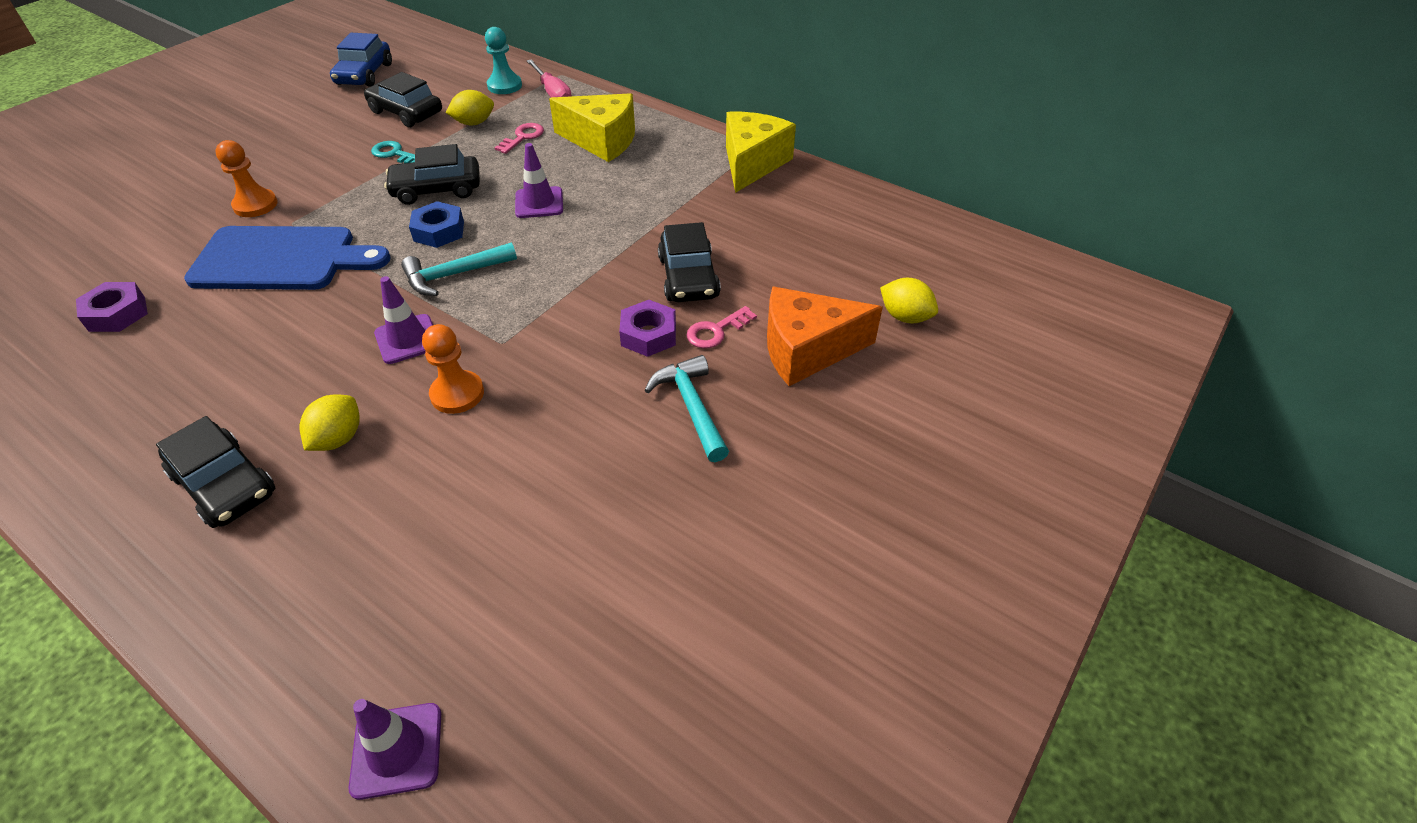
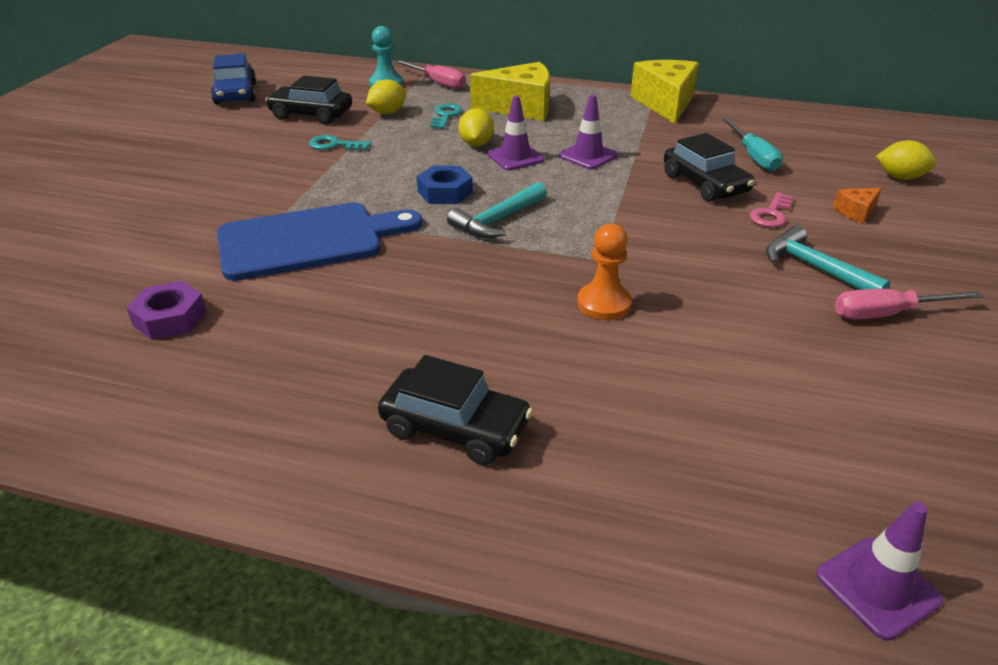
camera: 20 degrees left, 10 degrees down
(255, 205) = (231, 205): orange pawn -> none
(338, 439) = (530, 363): yellow lemon -> yellow lemon (476, 144)
(407, 339) = (508, 274): purple traffic cone -> purple traffic cone (588, 156)
(437, 189) = (407, 163): black car -> none
(523, 137) = (446, 116): pink key -> turquoise key
(648, 334) = (719, 227): purple nut -> none
(705, 481) = (887, 314): none -> pink screwdriver
(773, 253) = (753, 156): none -> turquoise screwdriver
(807, 350) = (855, 212): orange cheese -> orange cheese, size x0.45

